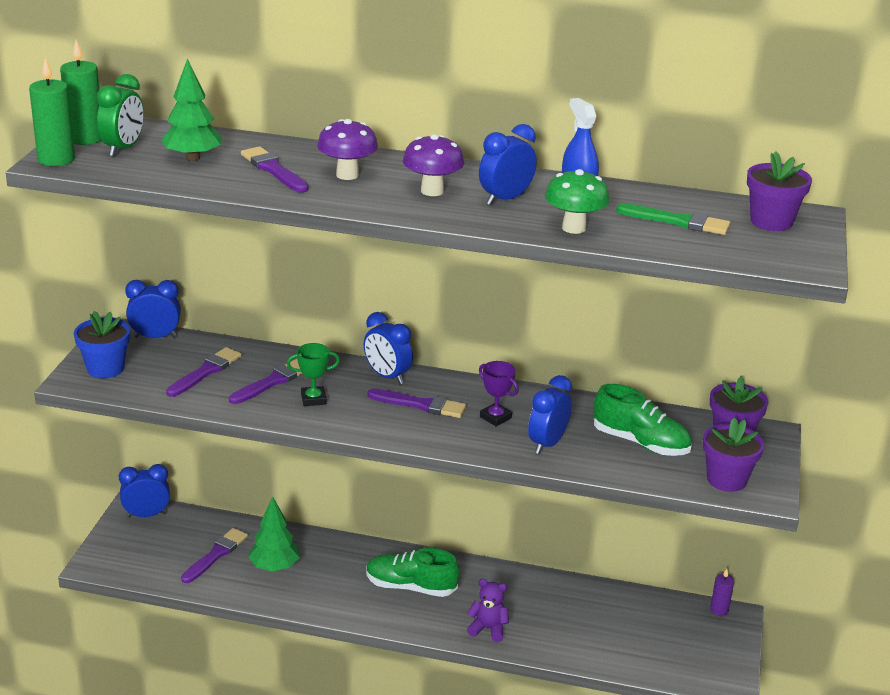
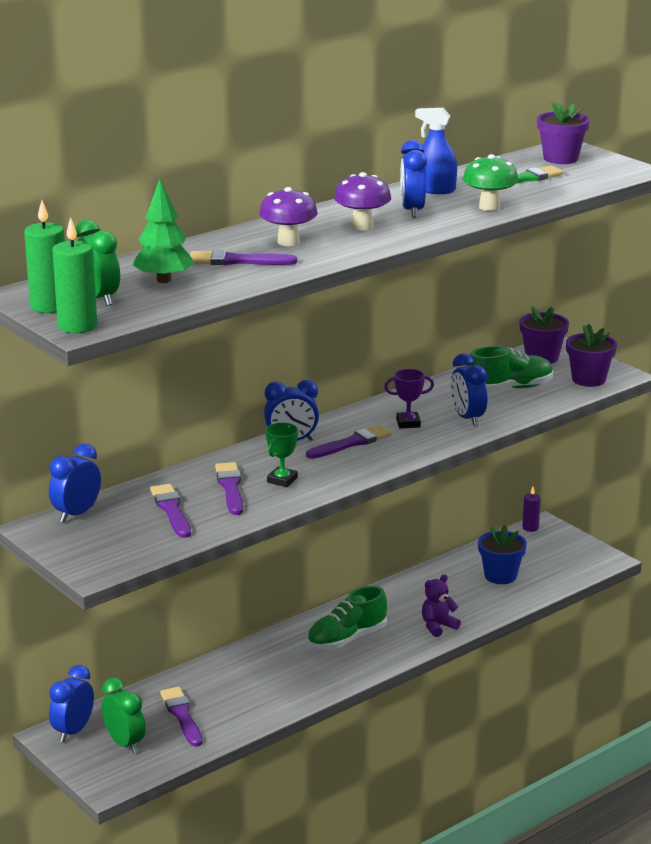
camera: 50 degrees left, 5 degrees down
(105, 368) = (96, 551): blue flower pot -> blue flower pot (500, 576)
(153, 546) = (125, 743): none -> green clock
(274, 567) = (237, 692): green tree -> none

